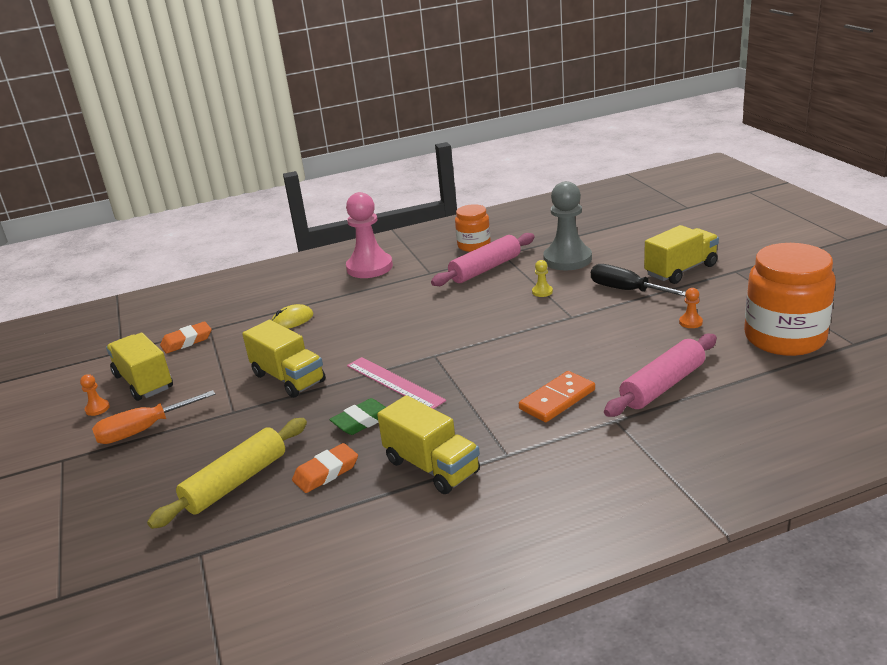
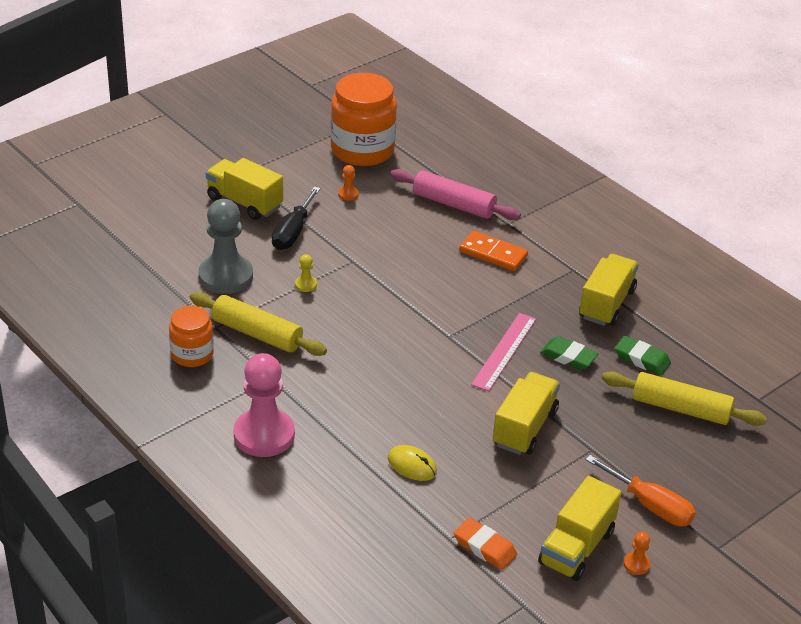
camera: 115 degrees left, 10 degrees up
(326, 472) = (642, 359): orange eraser -> green eraser
(485, 269) = (257, 334): pink rolling pin -> yellow rolling pin

